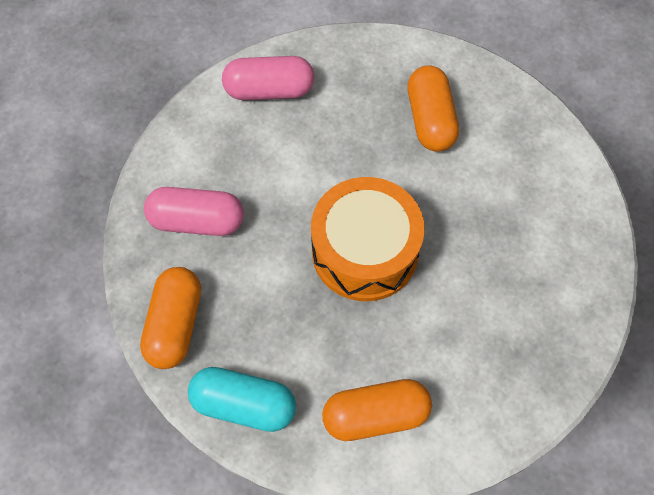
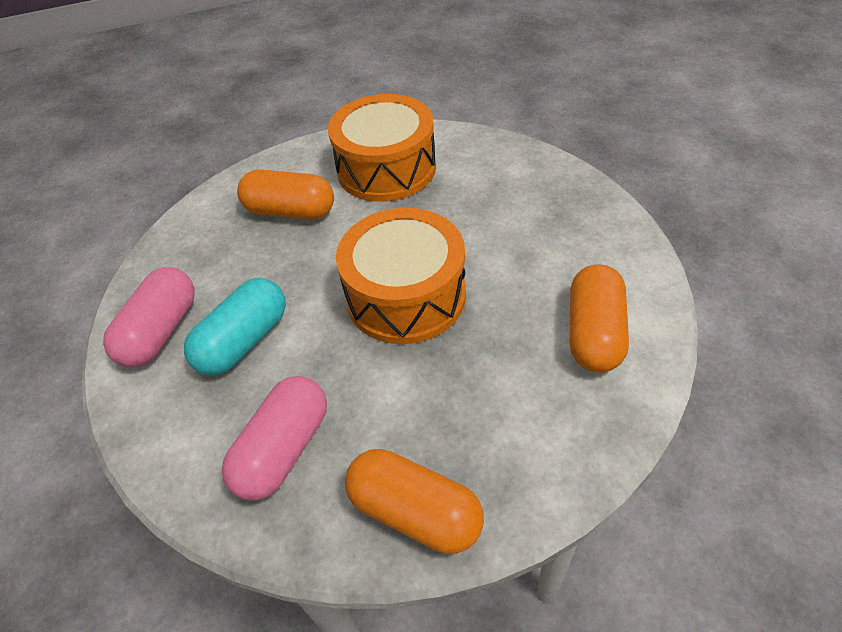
camera: 65 degrees left, 15 degrees down
(244, 404) = (549, 457): turquoise capsule -> turquoise capsule (244, 341)
(520, 176) = (386, 168): none -> orange drum

